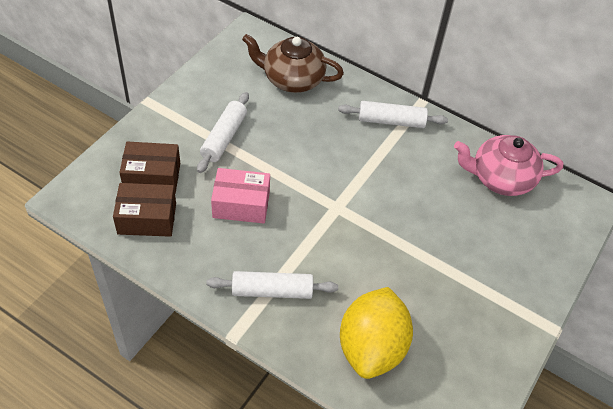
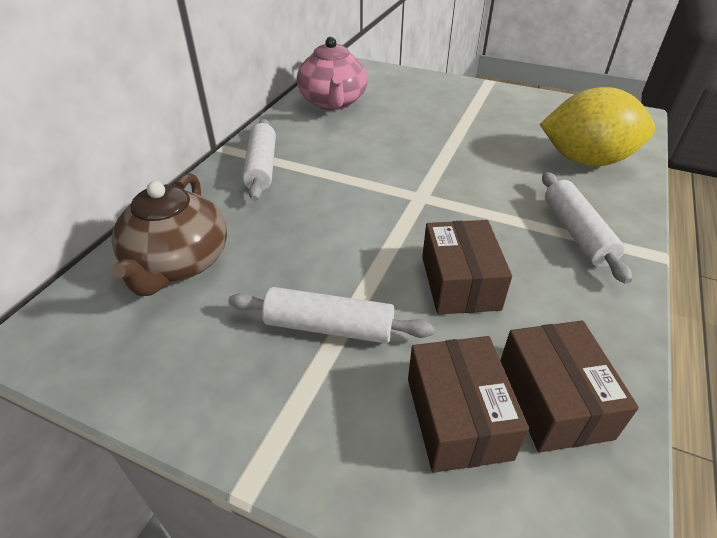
camera: 95 degrees left, 10 degrees down
(241, 204) = (460, 282): pink box -> brown box

